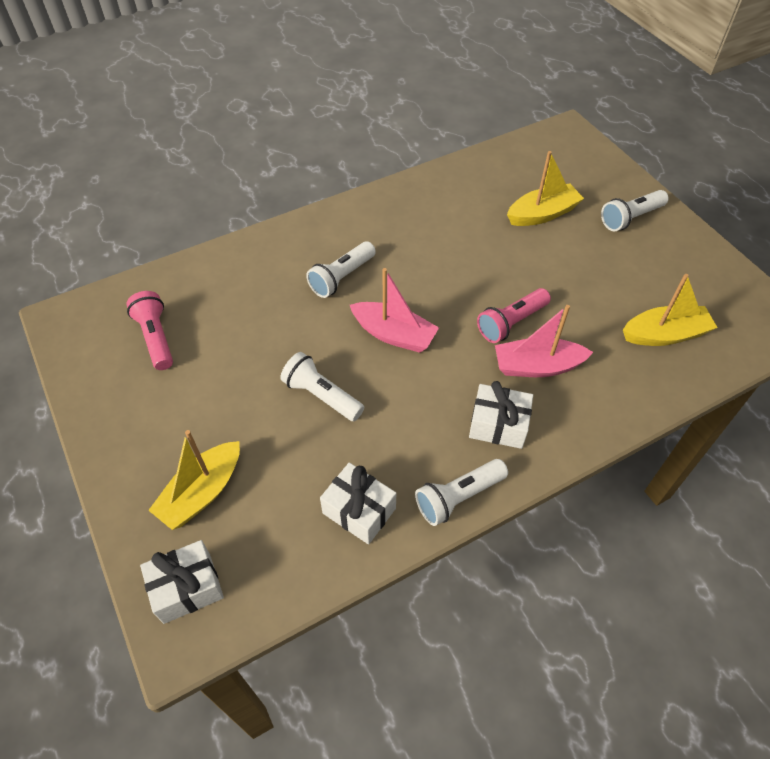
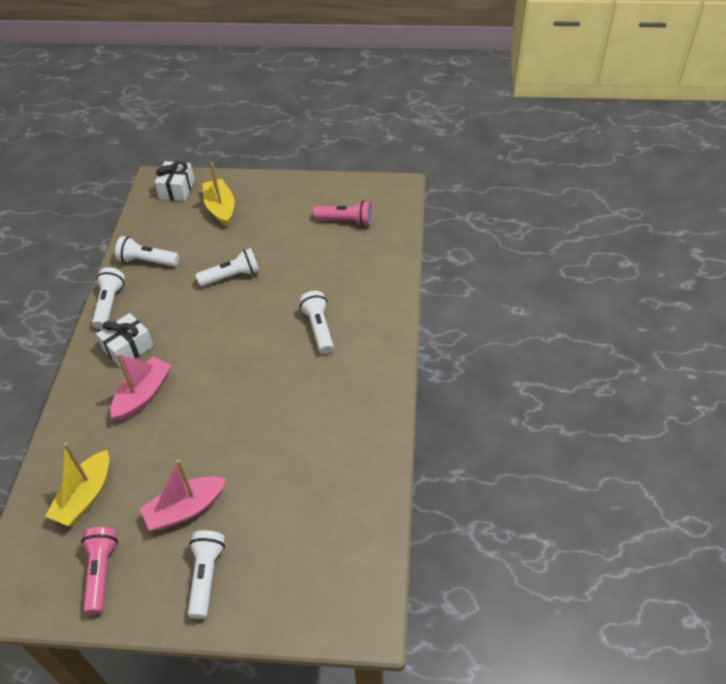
camera: 125 degrees right, 5 degrees down
(359, 511) = (147, 261): white gift -> white flashlight
(394, 334) = (242, 332): pink boat -> pink boat (185, 509)
(511, 323) = (189, 404): pink flashlight -> pink flashlight (101, 572)
(542, 214) = (271, 504): yellow boat -> none

